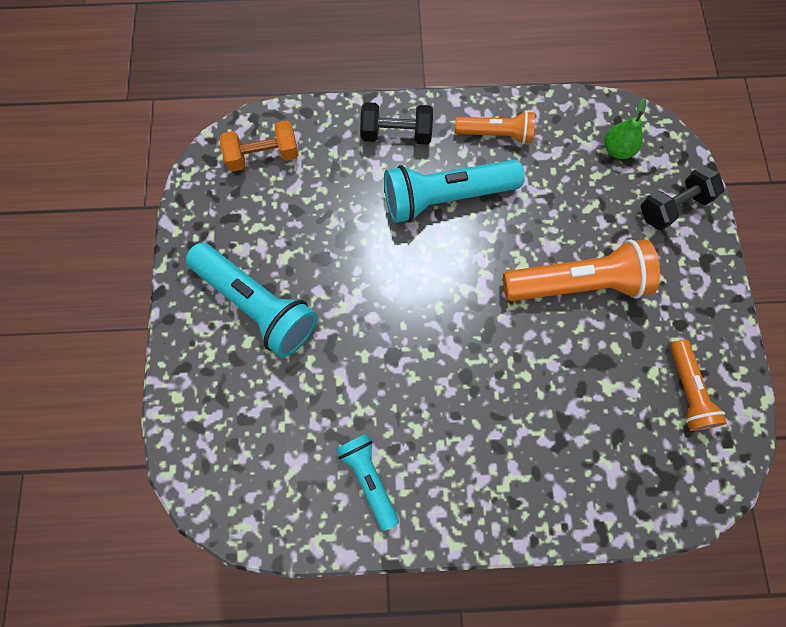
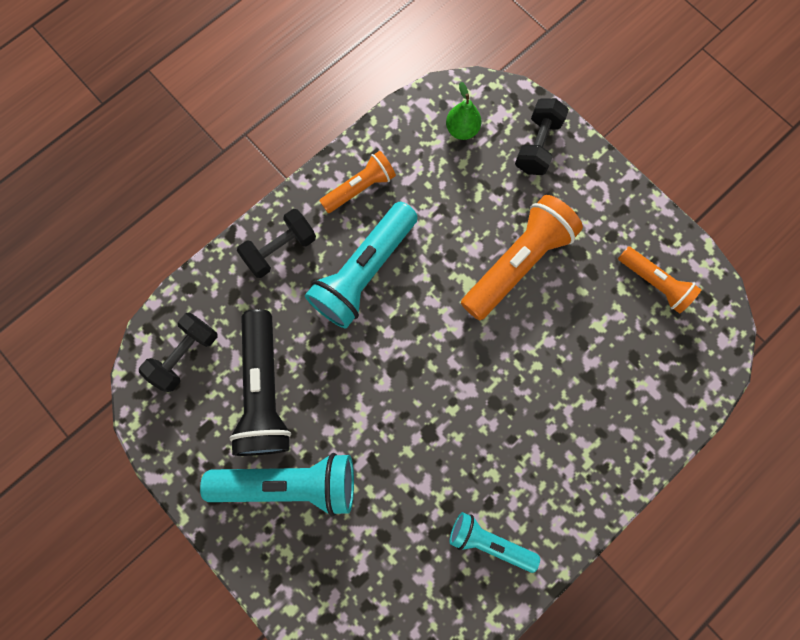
camera: 40 degrees left, 5 degrees up
(263, 156) = (186, 355): orange dumbbell -> black dumbbell
(296, 225) = (264, 391): none -> black flashlight

